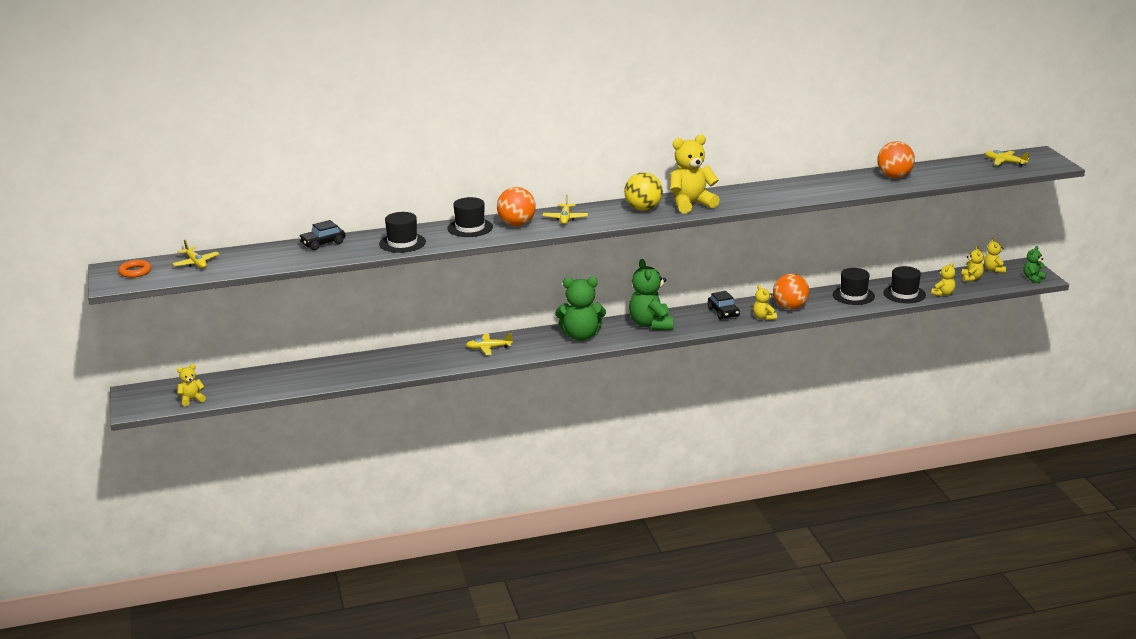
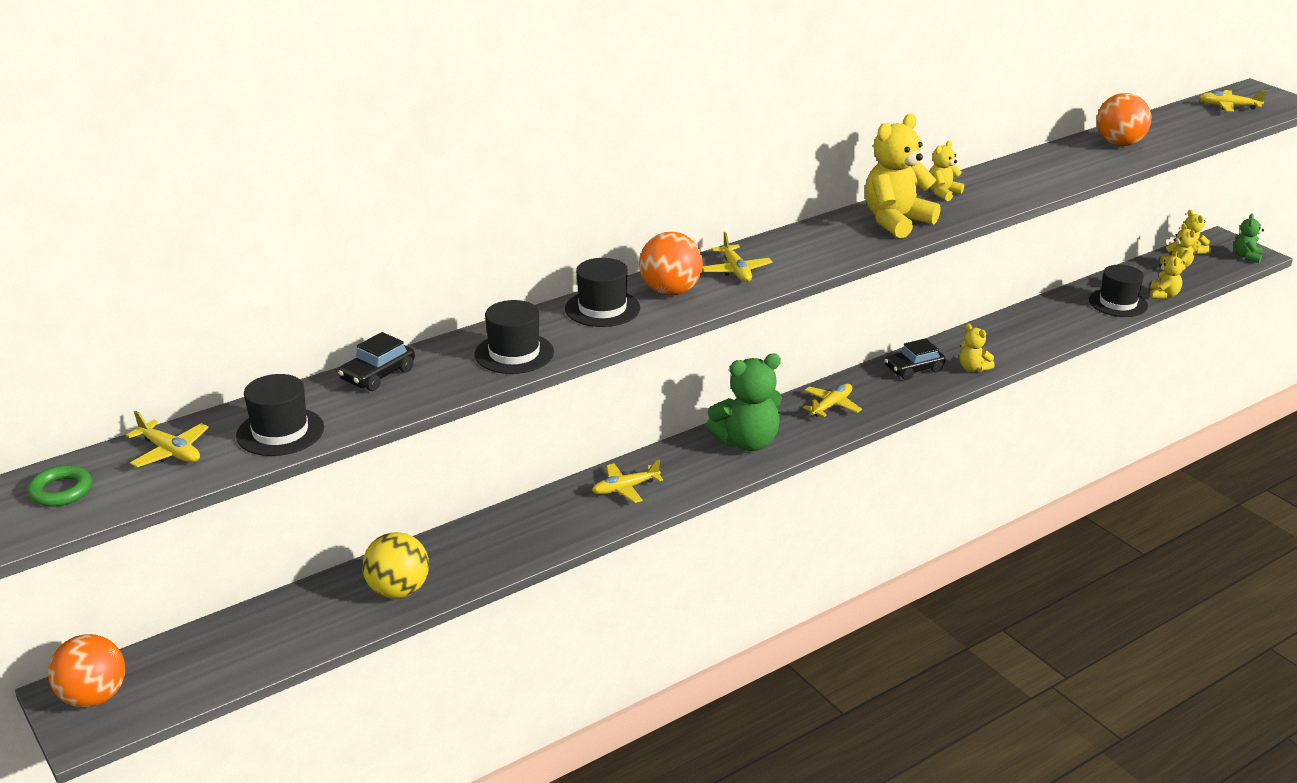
camera: 20 degrees left, 5 degrees up
(135, 272) = (61, 491): orange ring -> green ring
(191, 400) = (185, 687): yellow teddy bear -> yellow teddy bear (943, 193)
(643, 209) = (836, 238): yellow ball -> yellow ball (398, 591)
(651, 324) = (831, 405): green teddy bear -> yellow plane
(723, 312) = (914, 369): black car -> black car turned 105 degrees clockwise
(790, 307) = (994, 347): orange ball -> orange ball (94, 697)
(853, 295) = (1058, 315): black hat -> black hat (280, 432)

